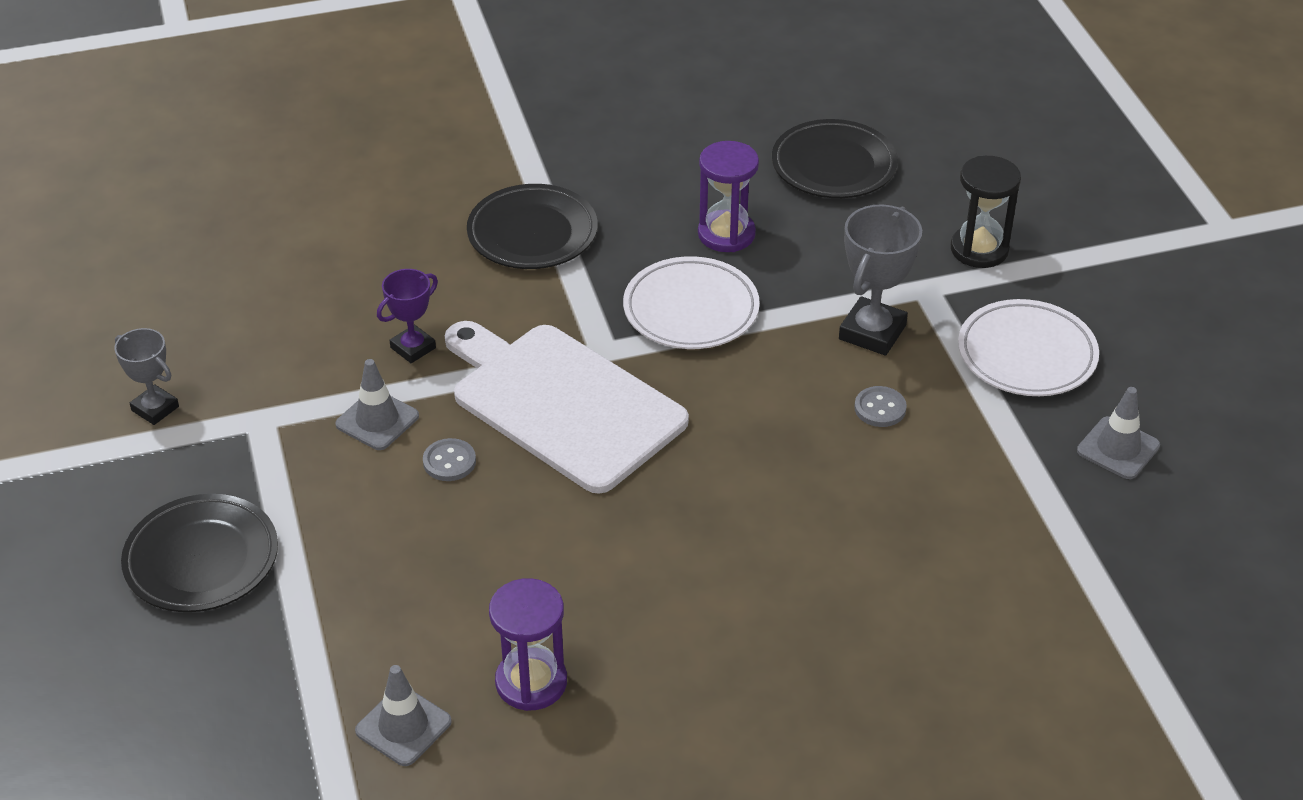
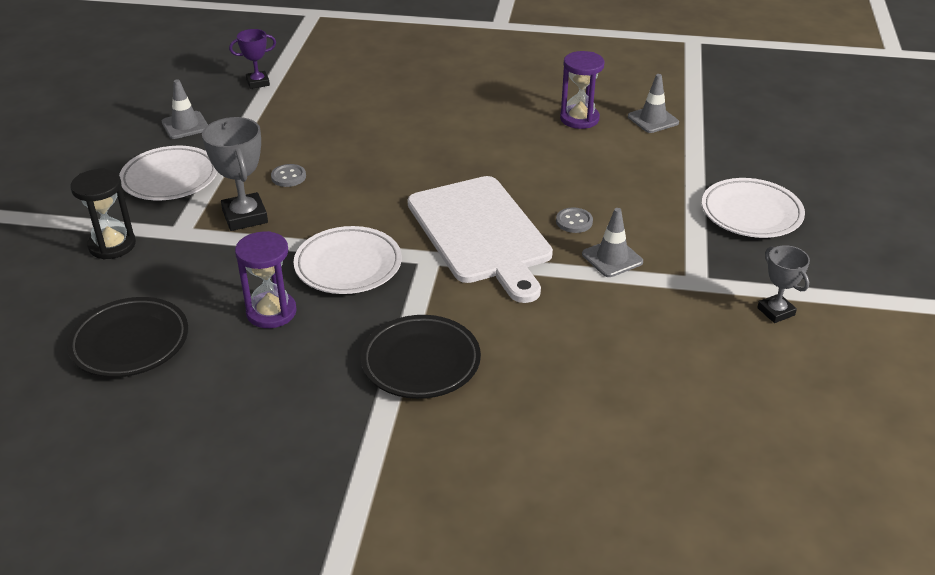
camera: 155 degrees left, 5 degrees down
(202, 559) = (751, 213): black plate -> white plate
(413, 348) = (565, 298): purple trophy -> purple trophy (258, 82)
(872, 332) = (245, 217): grey trophy -> grey trophy turned 75 degrees counterclockwise

